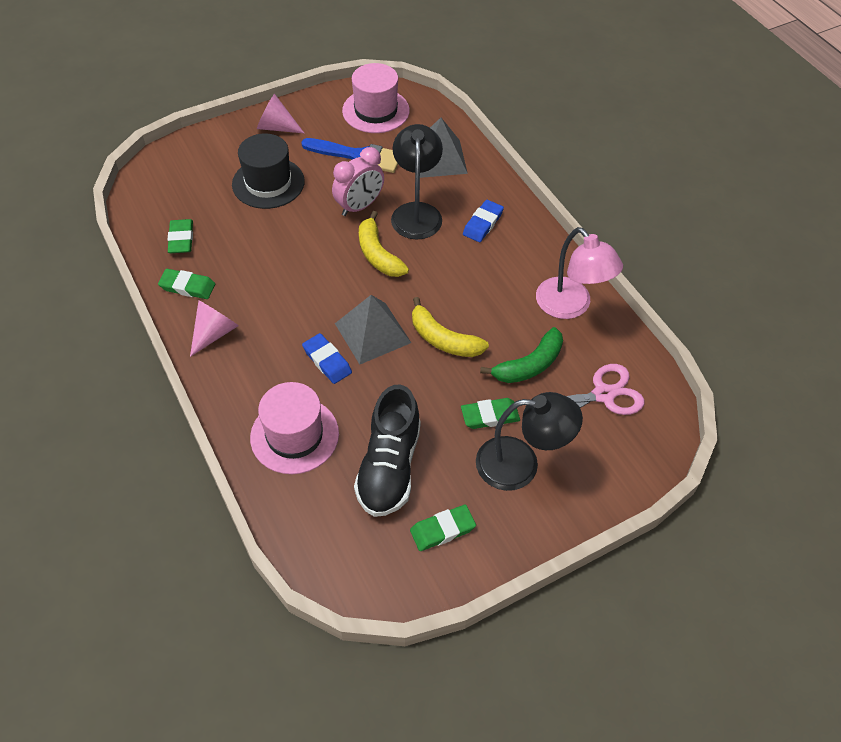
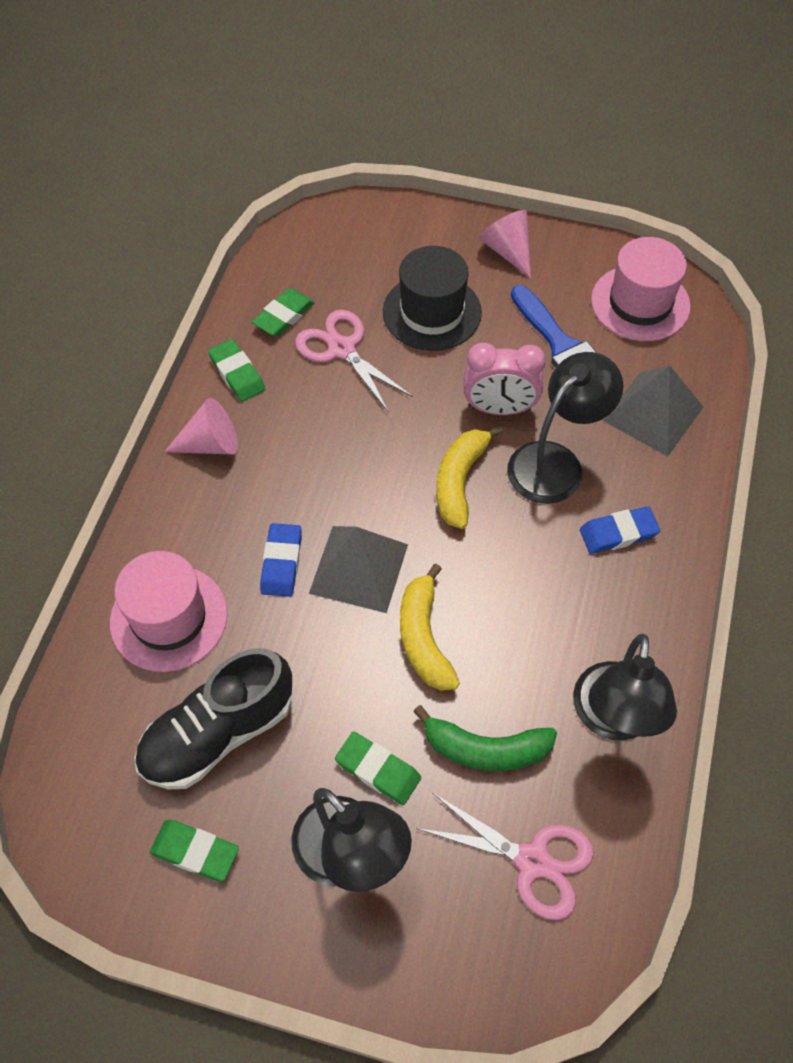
camera: 45 degrees right, 5 degrees up
(237, 234) = (342, 349): none -> pink scissors
(570, 306) = (613, 719): pink lamp -> black lamp

